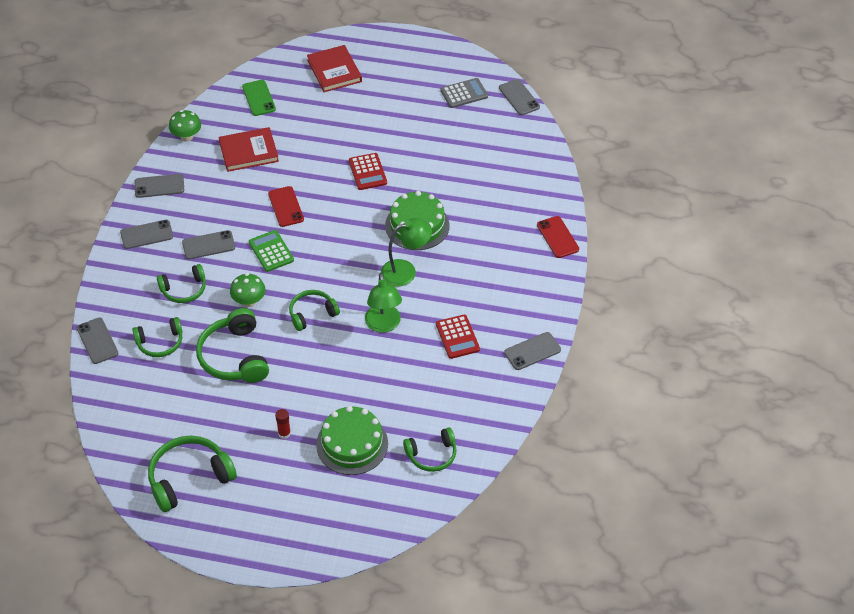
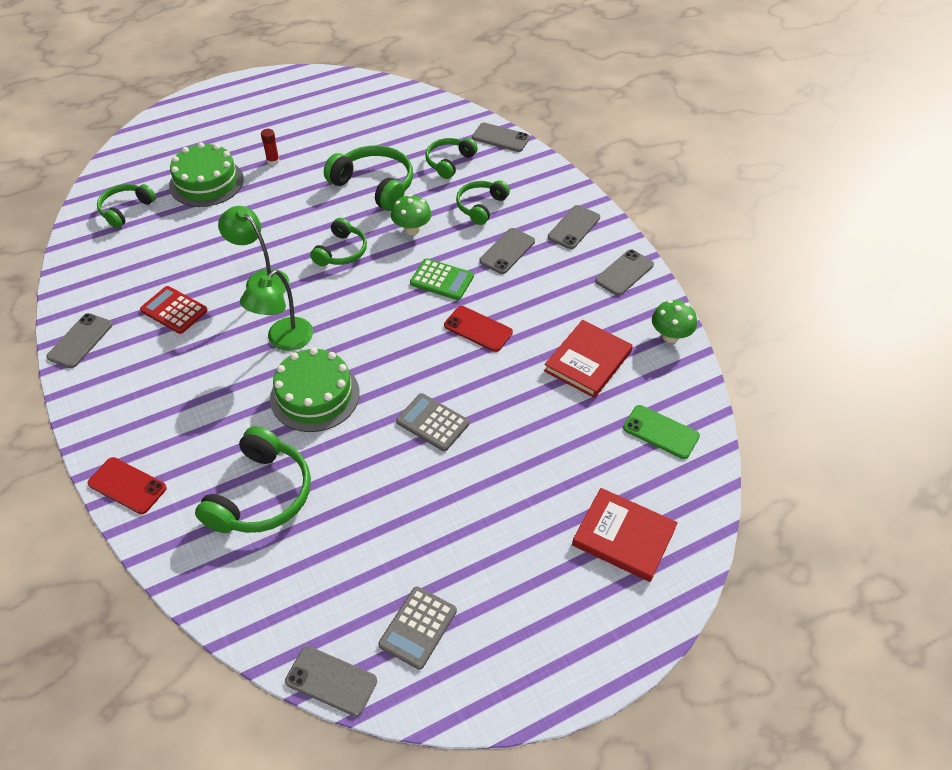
camera: 140 degrees right, 0 degrees up
(189, 478) = (319, 103): green headphones -> green headphones (261, 495)
(367, 172) = (432, 422): red calculator -> grey calculator

